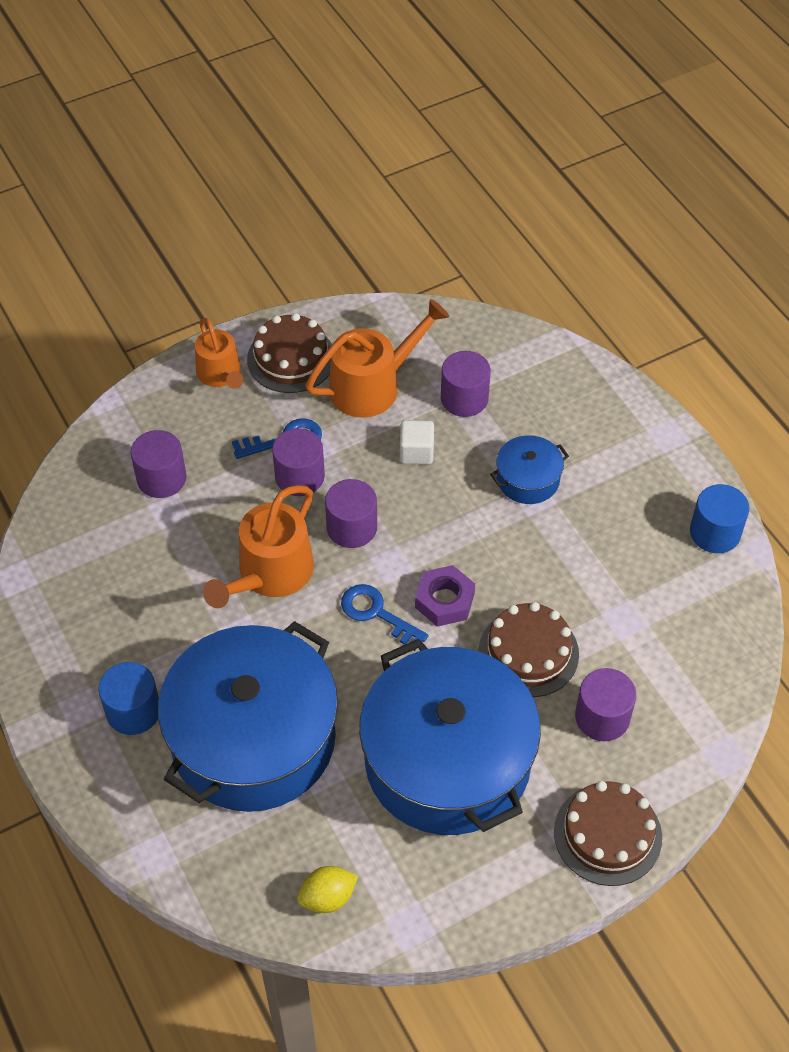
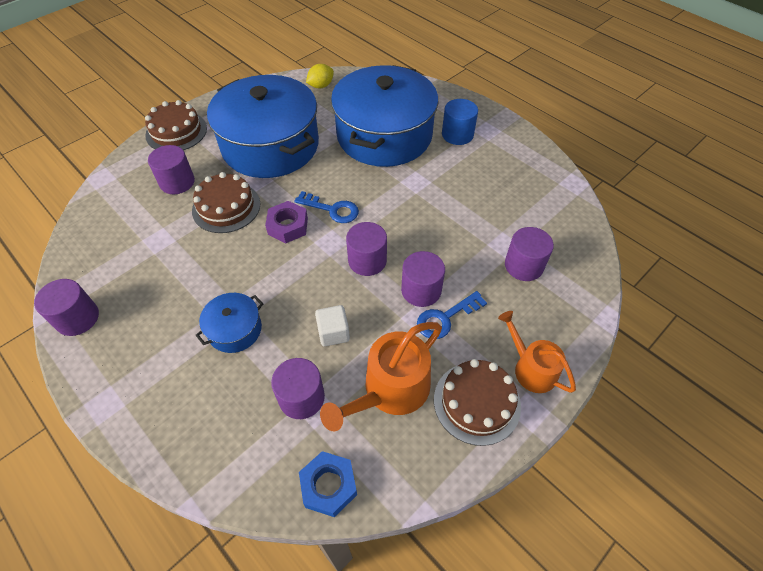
camera: 165 degrees right, 0 degrees up
(270, 573) = (412, 218): orange watering can -> none
(453, 327) = (329, 486): none -> blue nut
(715, 533) = (77, 318): blue cylinder -> purple cylinder

